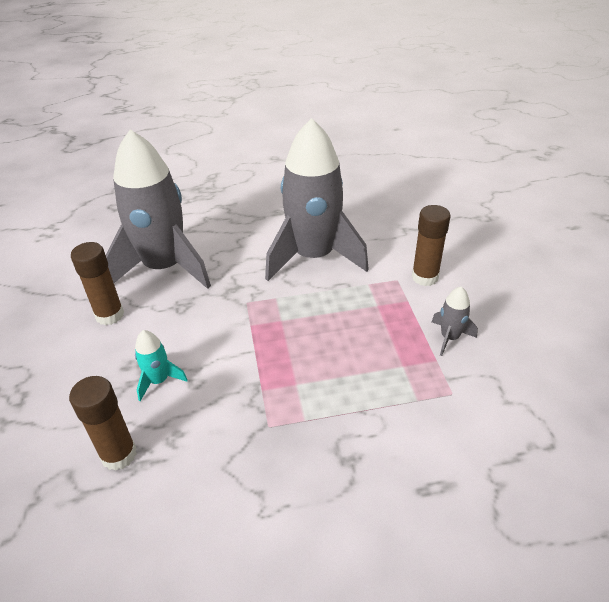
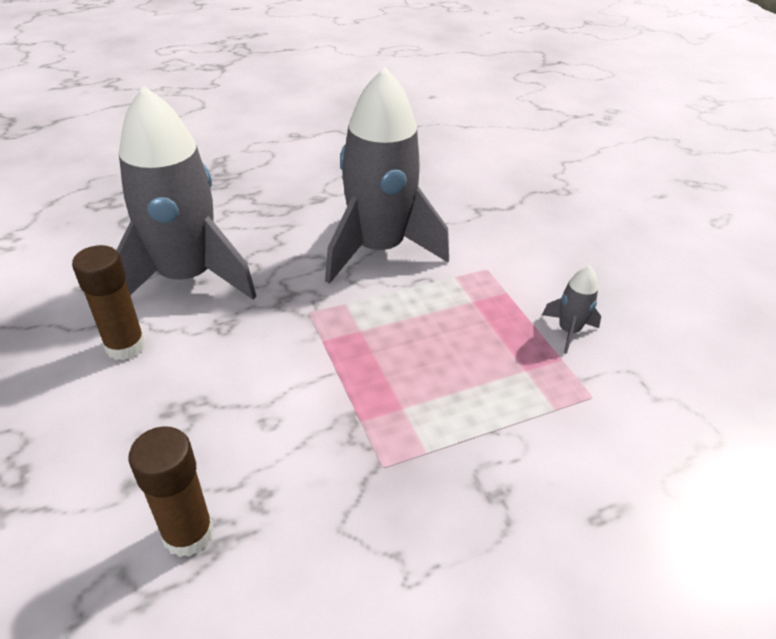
camera: 15 degrees left, 0 degrees up
(159, 380) = (219, 425): turquoise rocket -> none
(425, 277) = (518, 263): brown glue stick -> none

